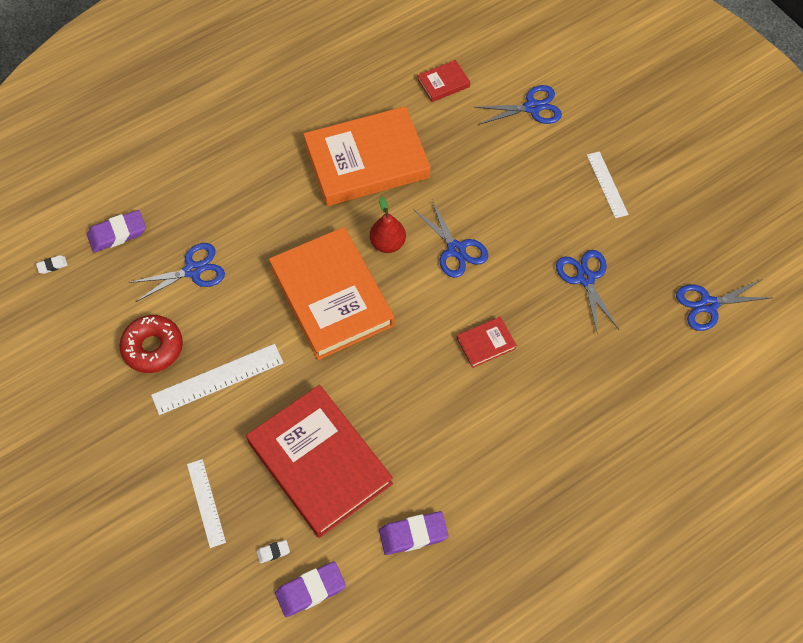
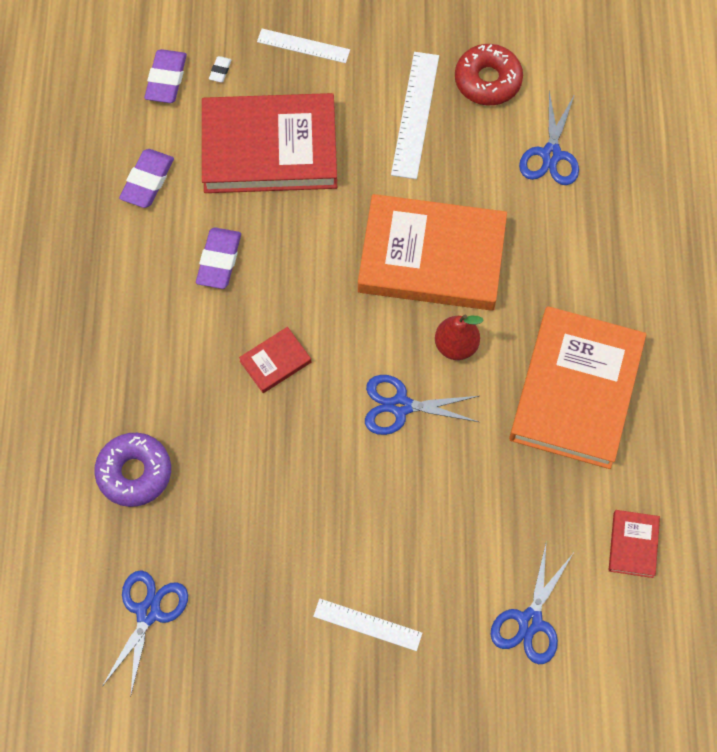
camera: 125 degrees right, 5 degrees up
(52, 265) = (641, 44): white eraser -> none
(117, 234) = (642, 113): purple eraser -> purple eraser (219, 260)
(486, 343) = (275, 361): red book -> red book turned 45 degrees clockwise
(585, 278) = (272, 510): blue scissors -> none
(633, 377) = (134, 473): none -> purple donut

